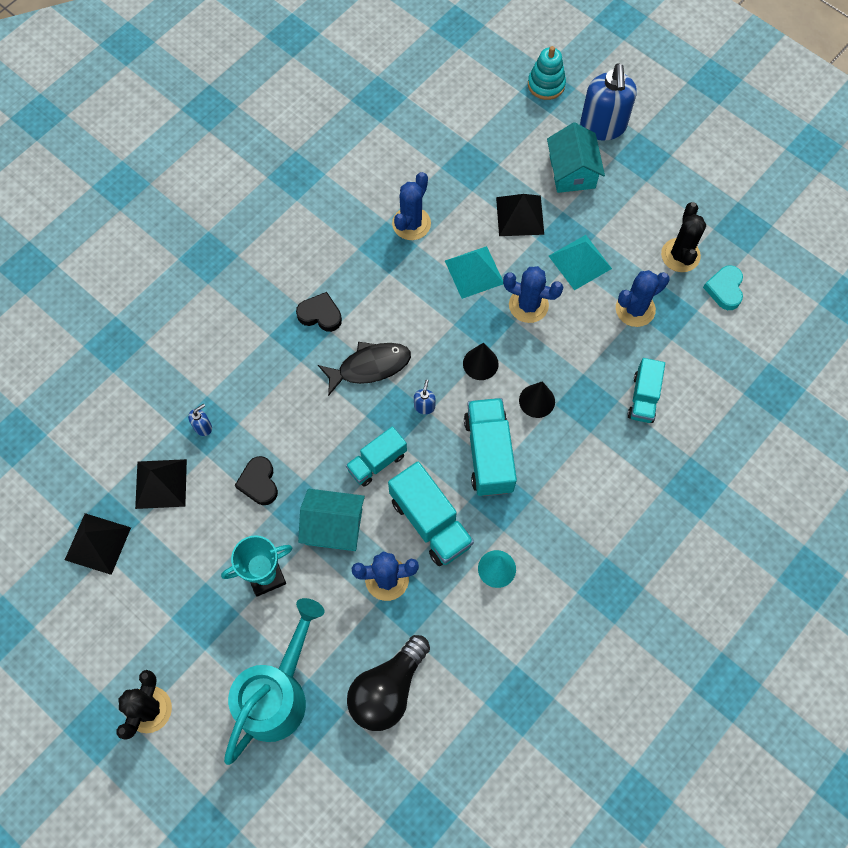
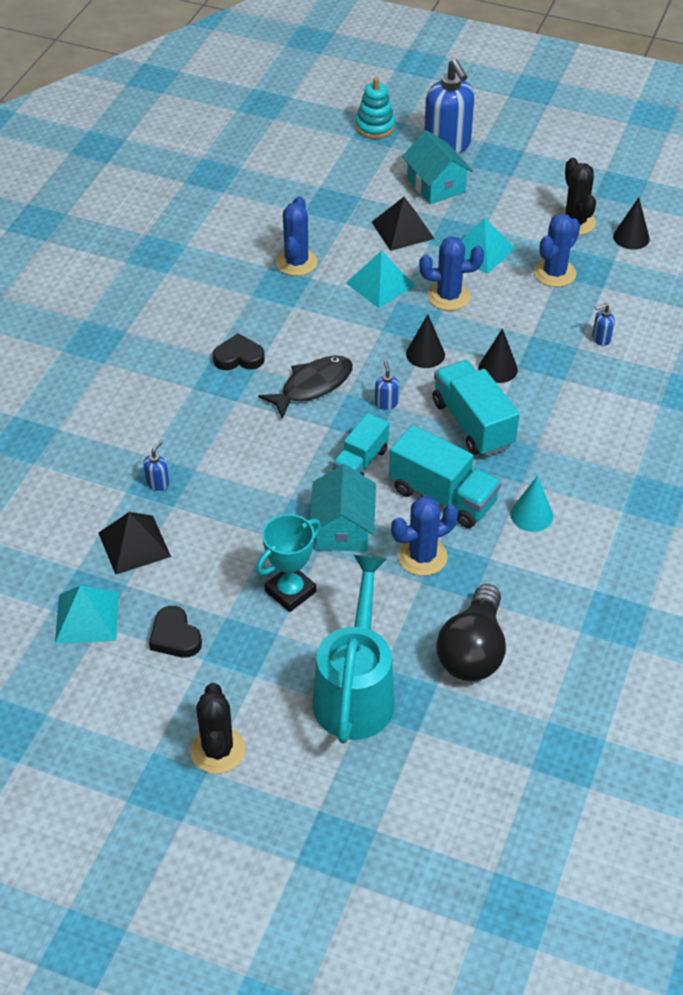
camera: 20 degrees left, 20 degrees down
(98, 543) = (87, 617): black pyramid -> turquoise pyramid
(259, 483) = (243, 513): black heart -> black heart (175, 637)
(334, 526) = (343, 528): turquoise house -> turquoise house turned 75 degrees counterclockwise
(643, 397) = (601, 339): turquoise truck -> blue soap dispenser
(724, 289) = (631, 237): turquoise heart -> black cone

